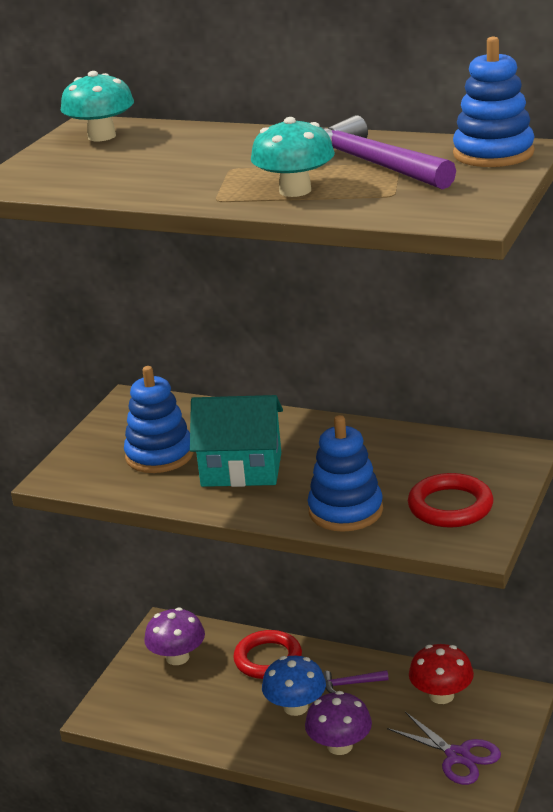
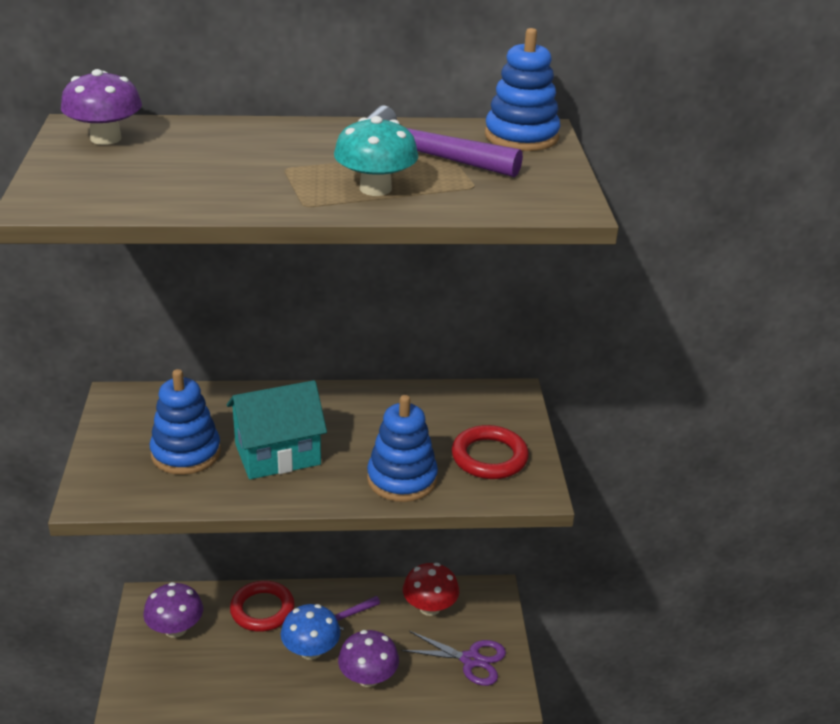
camera: 30 degrees left, 5 degrees up
(102, 136) = (106, 138): turquoise mushroom -> purple mushroom

